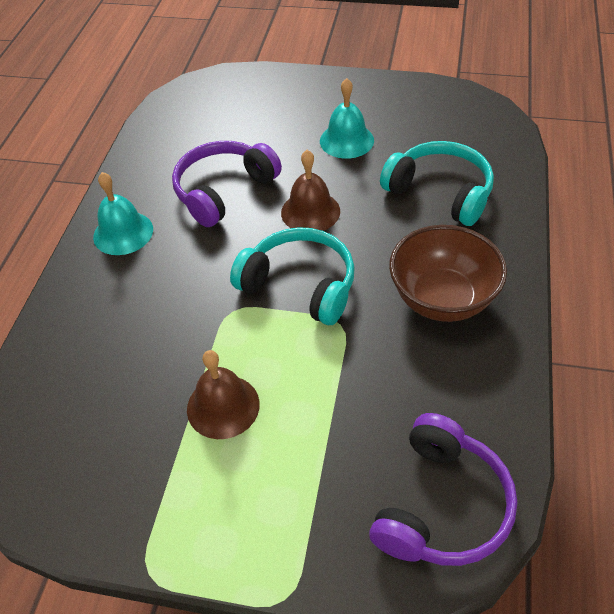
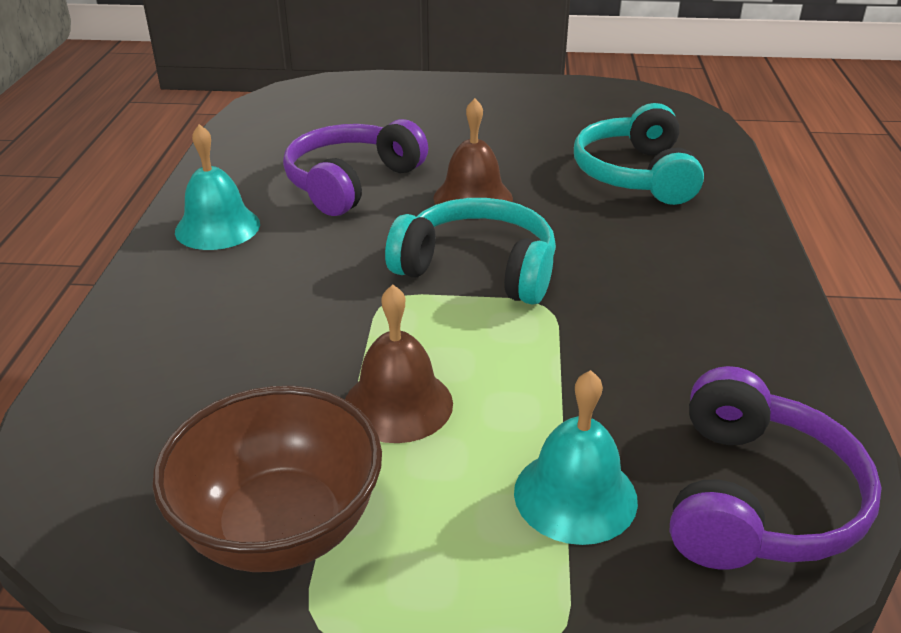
camera: 10 degrees left, 15 degrees down
(346, 140) = (502, 133): turquoise bell -> turquoise bell (575, 495)
(440, 192) = (636, 175): turquoise headphones -> turquoise headphones turned 120 degrees counterclockwise
(442, 299) = (675, 274): brown bowl -> brown bowl (280, 528)

